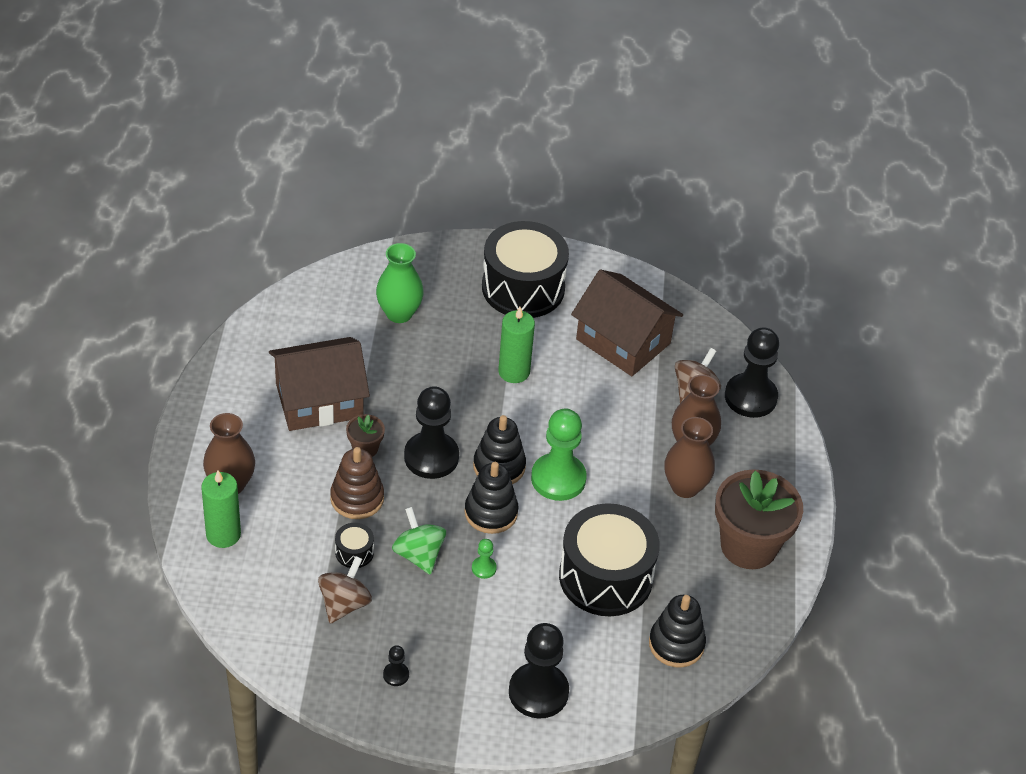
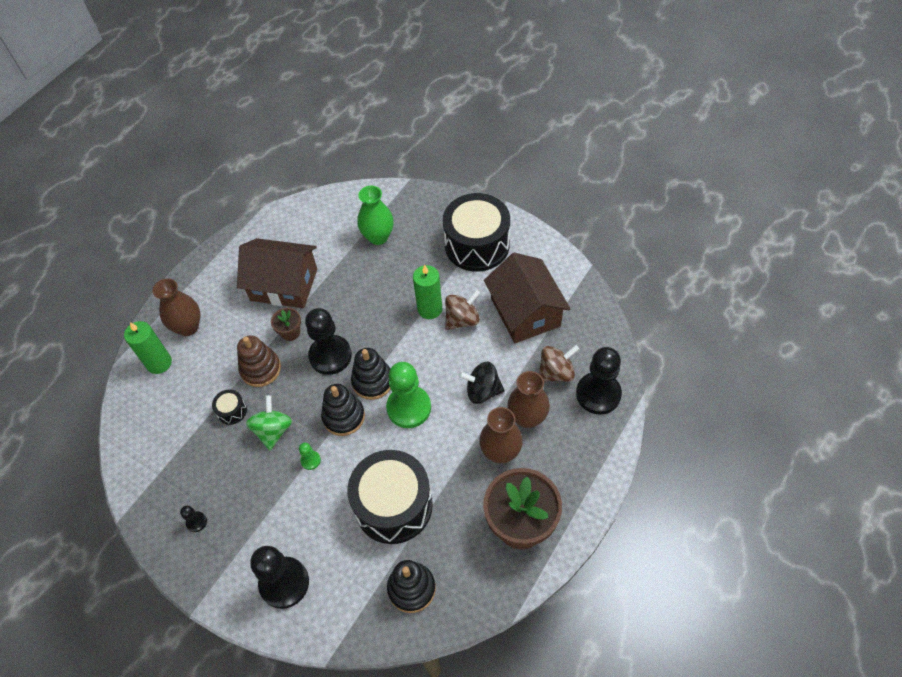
camera: 35 degrees right, 10 degrees up
(344, 604) = (200, 449): brown spinning top -> brown spinning top (462, 319)
(628, 435) = (482, 391): none -> black spinning top

